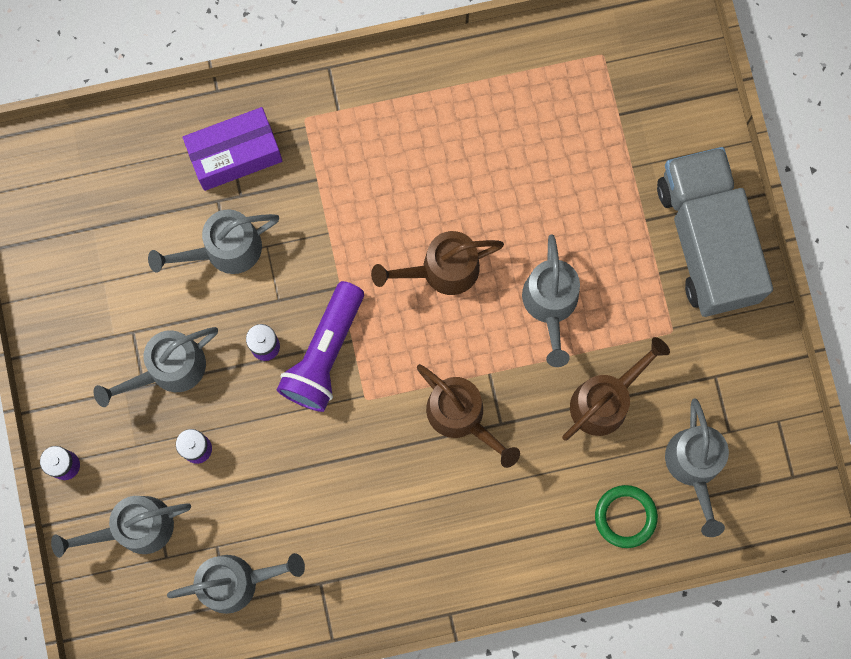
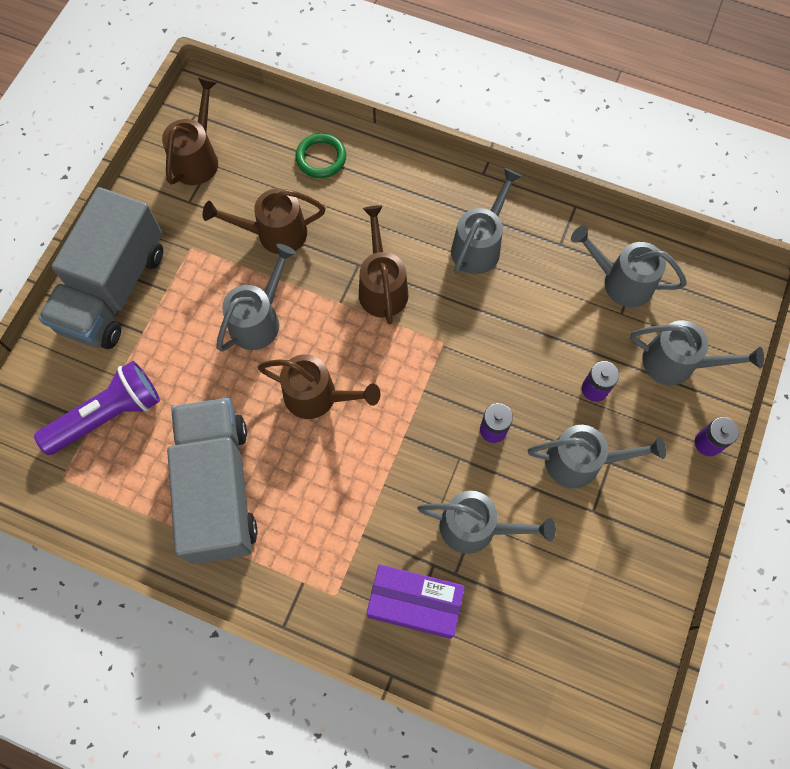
camera: 145 degrees left, 10 degrees down
(325, 354) = (451, 394): purple flashlight -> purple flashlight (108, 415)
(465, 135) = (218, 488): none -> grey truck
(694, 467) = (251, 157): grey watering can -> grey watering can (479, 245)
(747, 430) = (198, 157): none -> brown watering can

